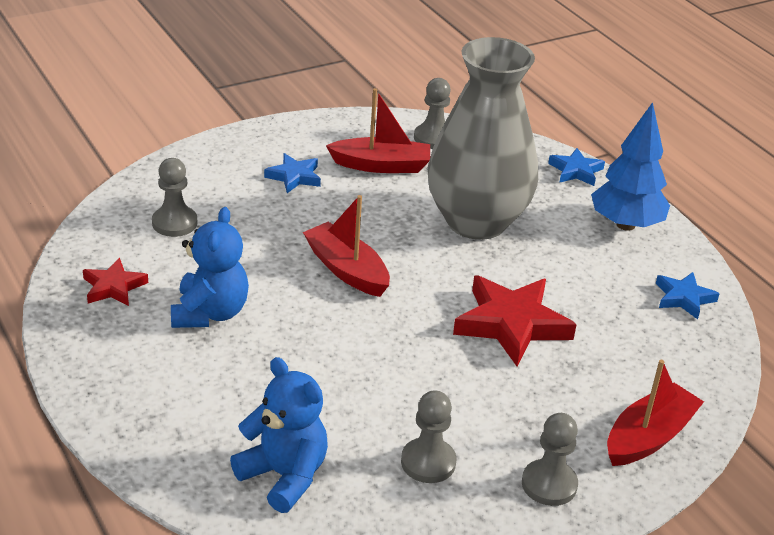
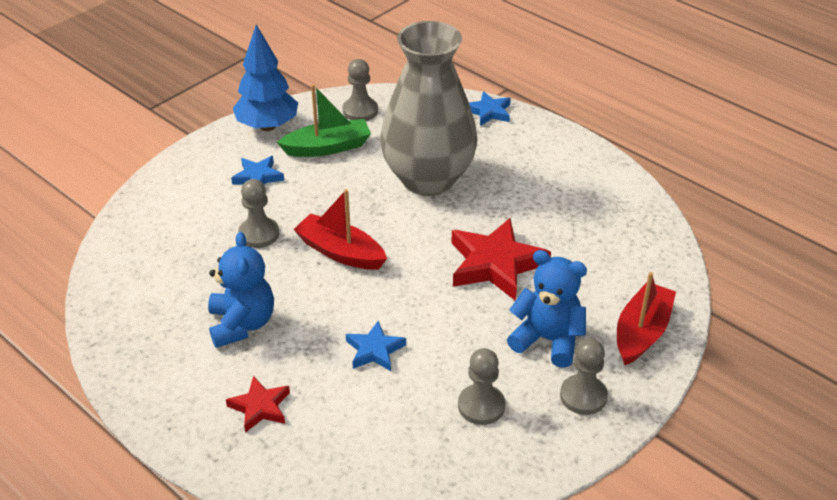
camera: 15 degrees left, 5 degrees up
(113, 287) = (146, 323): red star -> red star (260, 407)
(174, 223) = (173, 248): grey pawn -> grey pawn (259, 234)
(284, 476) = (370, 453): blue teddy bear -> blue teddy bear (547, 340)
(381, 165) = (327, 147): red boat -> green boat
(625, 225) = (548, 150): blue tree -> blue tree (267, 126)
(683, 298) = (619, 204): blue star -> blue star (374, 350)

